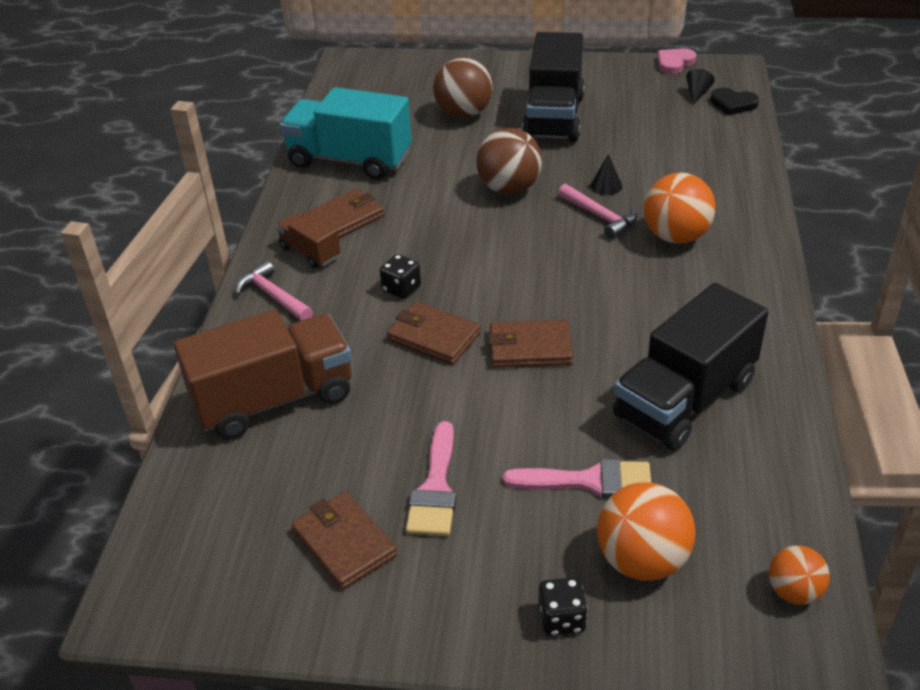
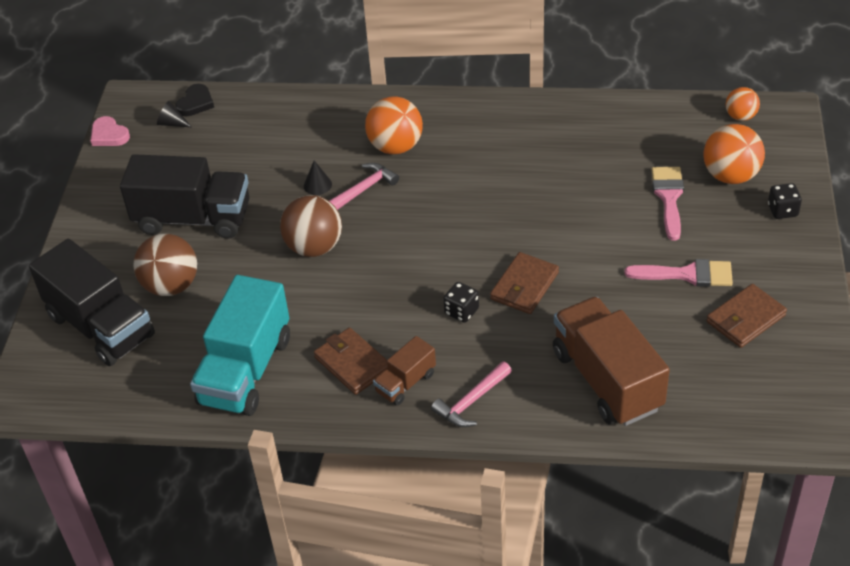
camera: 90 degrees left, 5 degrees up
(530, 348) = (535, 229): brown wallet -> none
(684, 399) = (586, 151): black truck -> black truck (101, 326)

